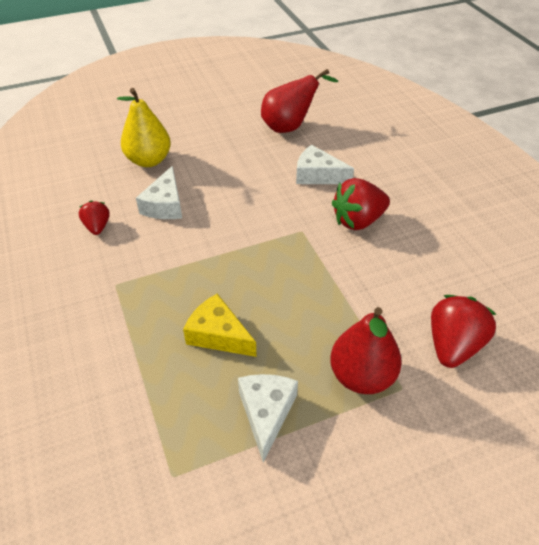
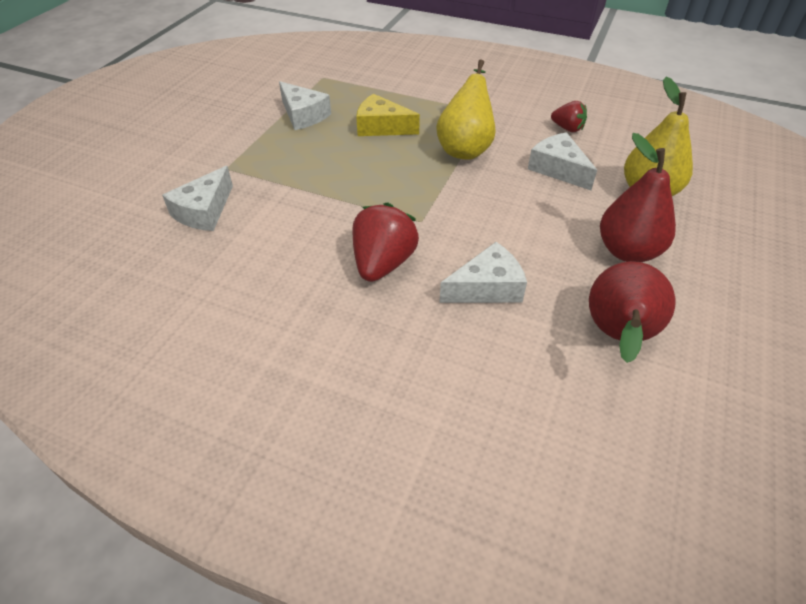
camera: 135 degrees right, 0 degrees up
(190, 263) = (465, 148): none -> yellow pear
(218, 335) = (381, 127): yellow cheese -> yellow cheese turned 150 degrees counterclockwise
(361, 376) = (261, 158): red pear -> red pear (627, 251)
(453, 345) = (204, 211): red strawberry -> white cheese

